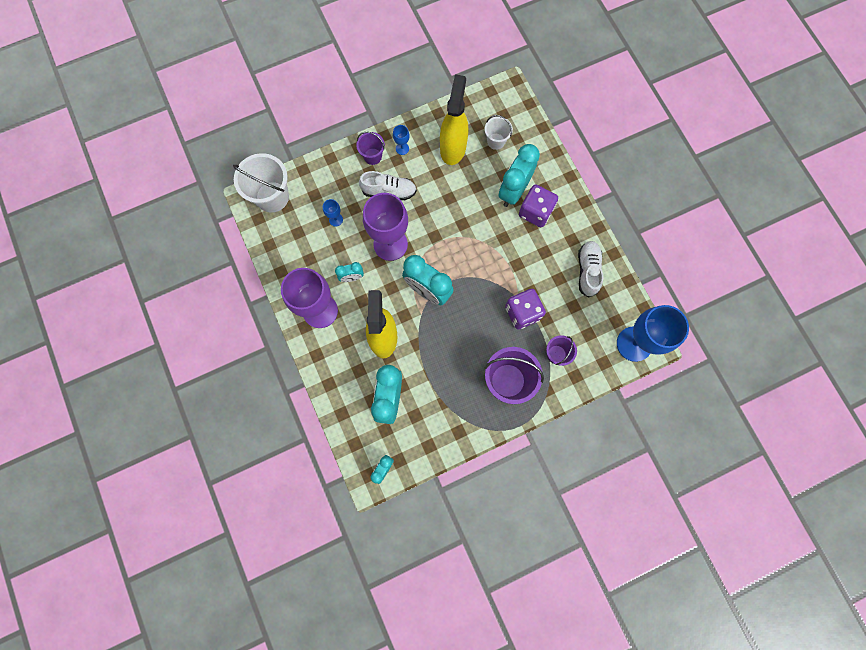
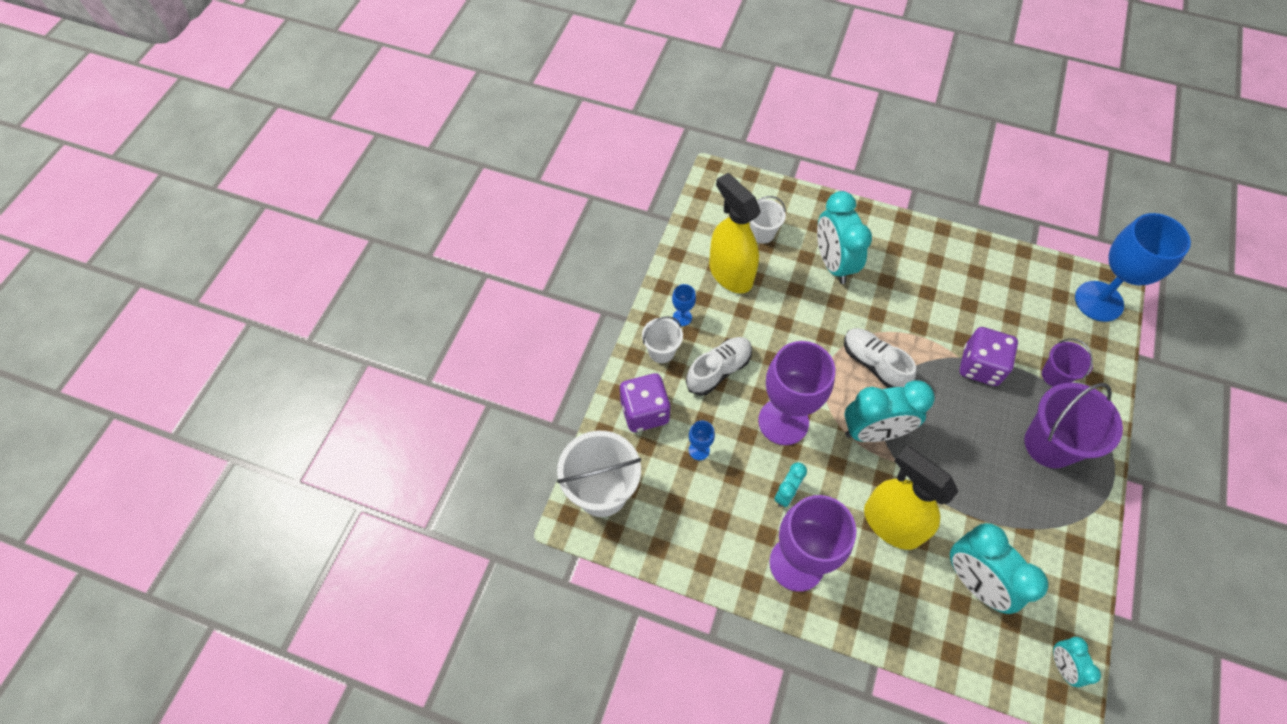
camera: 45 degrees left, 15 degrees down
(372, 156) = (661, 351): purple bucket -> white bucket
(535, 212) = (875, 264): purple dice -> purple dice (644, 412)
(587, 271) = (982, 274): white shoe -> white shoe (874, 364)

